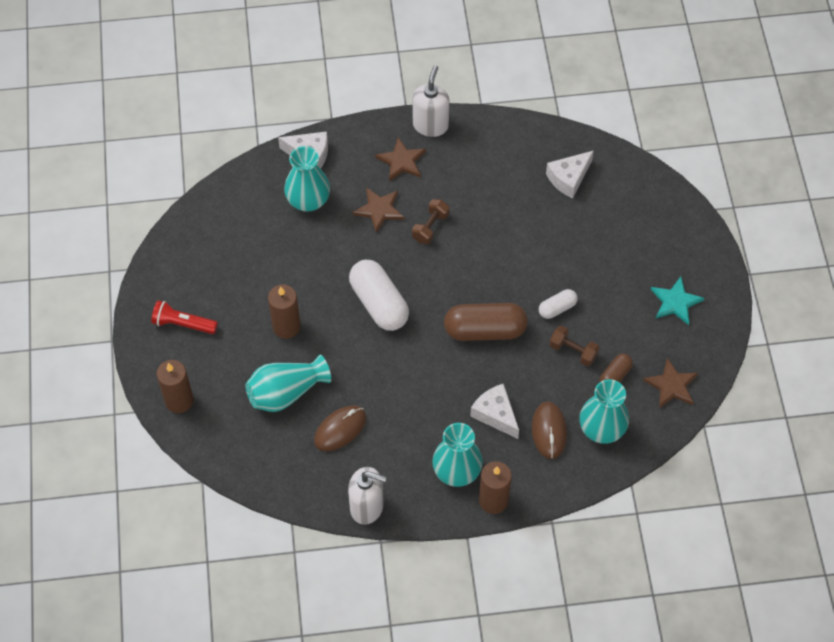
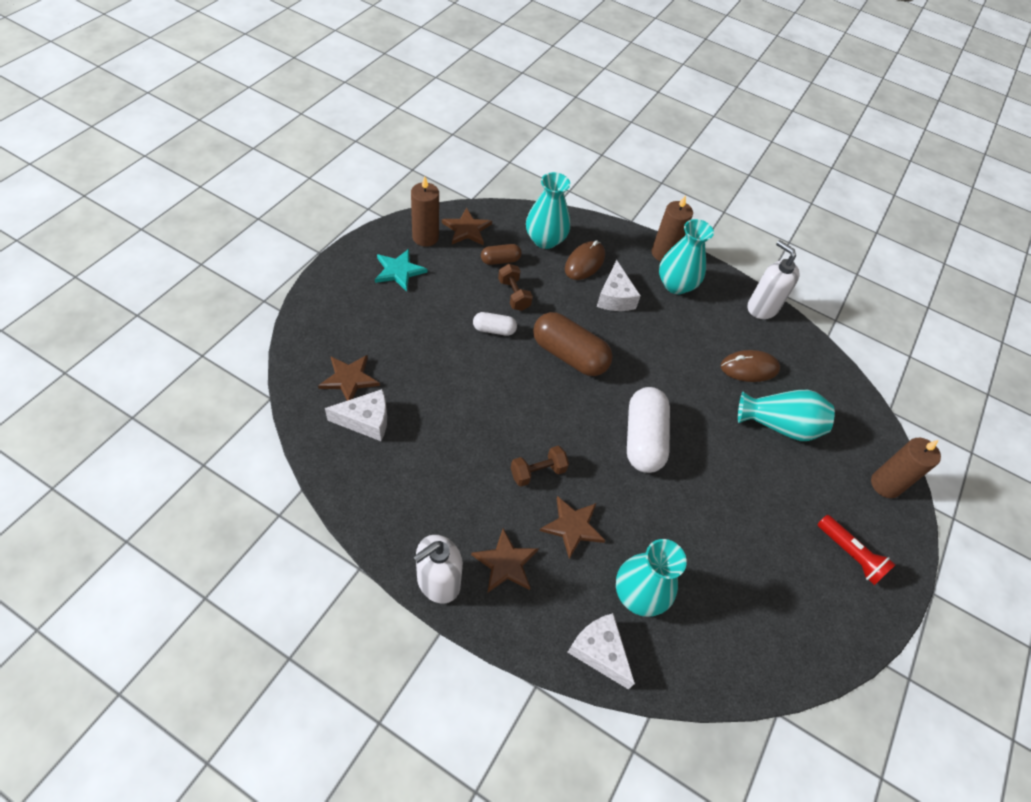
camera: 150 degrees left, 5 degrees down
(286, 326) = (745, 479): brown candle -> brown candle (425, 237)
(610, 196) = (349, 379): none -> brown star

